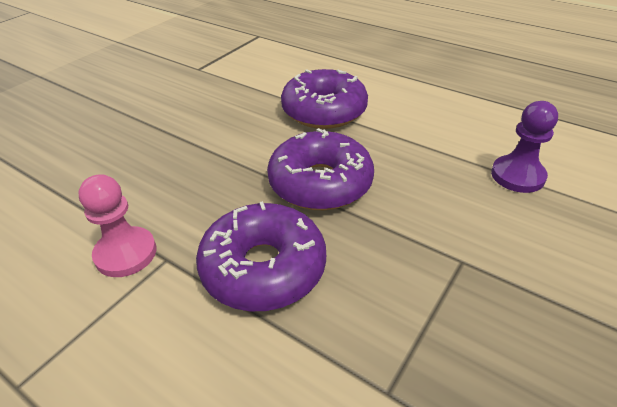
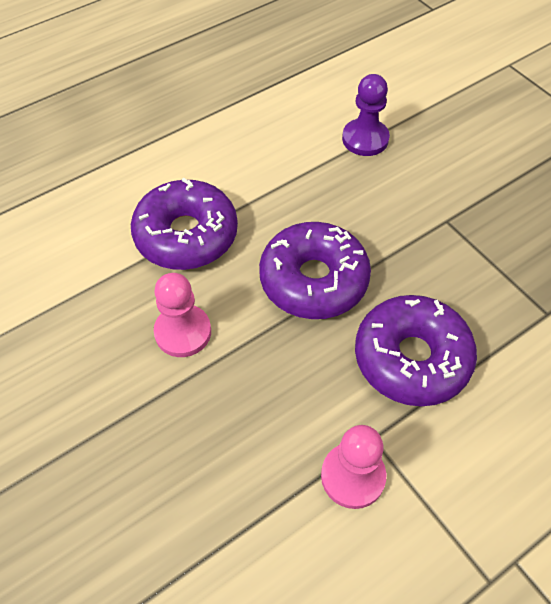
camera: 70 degrees left, 15 degrees up
(236, 132) = (183, 332): none -> pink pawn

